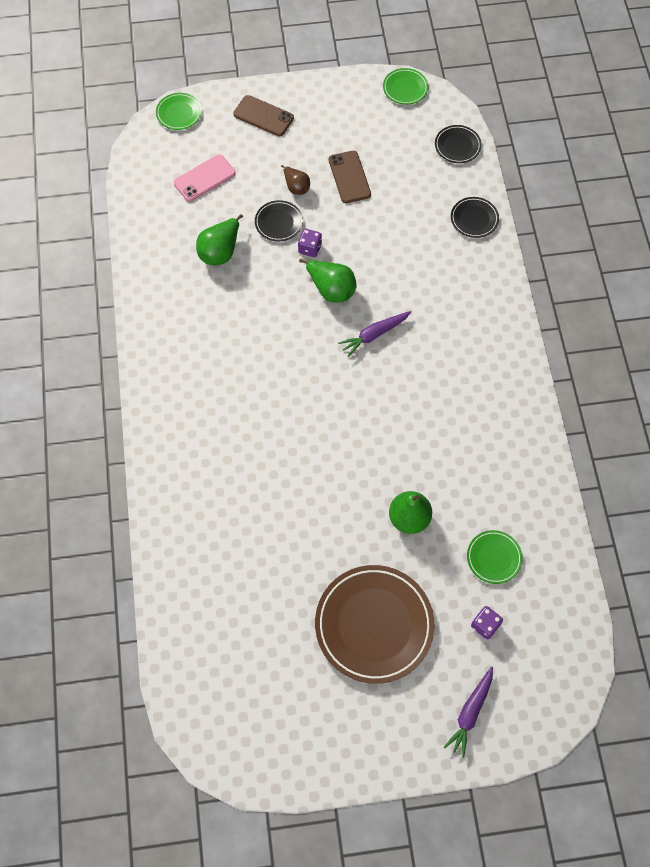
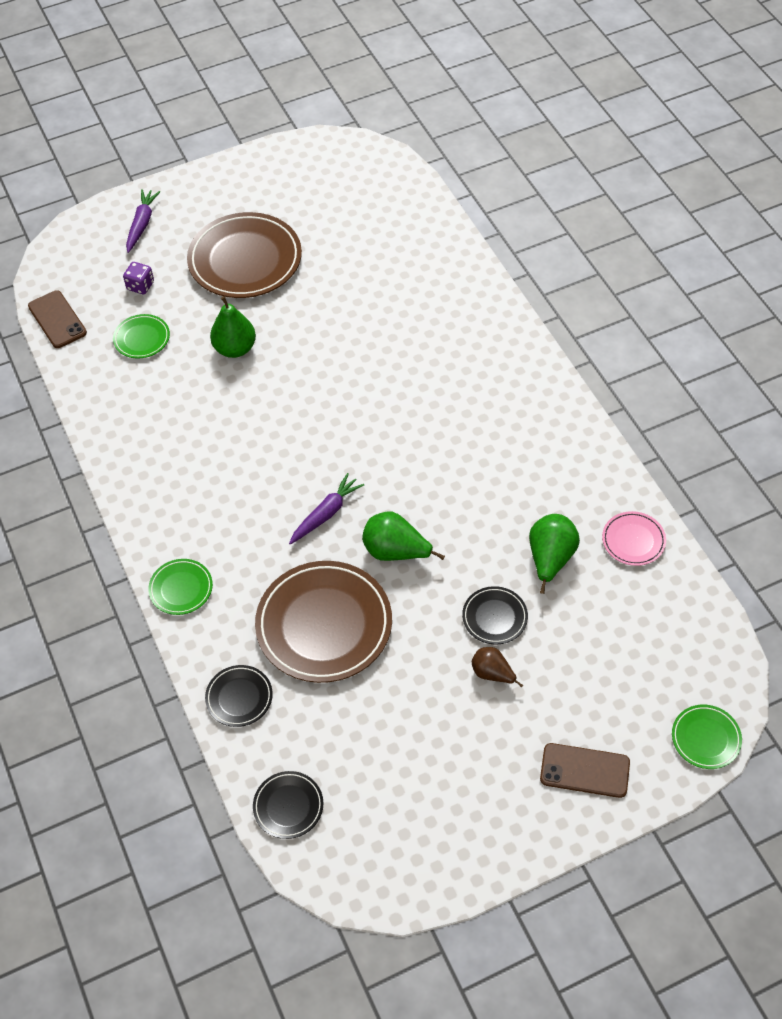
camera: 165 degrees right, 10 degrees down
(154, 247) = (633, 540): none -> pink plate
(204, 178) = (619, 650): pink phone -> none
(310, 248) = (441, 595): purple dice -> none
(349, 177) = (426, 709): brown phone -> brown phone (57, 319)
(401, 251) = (324, 625): none -> brown plate
(405, 88) = (394, 886): green plate -> green plate (181, 589)

